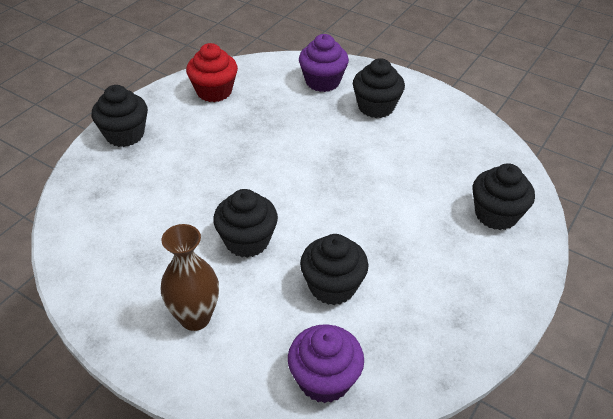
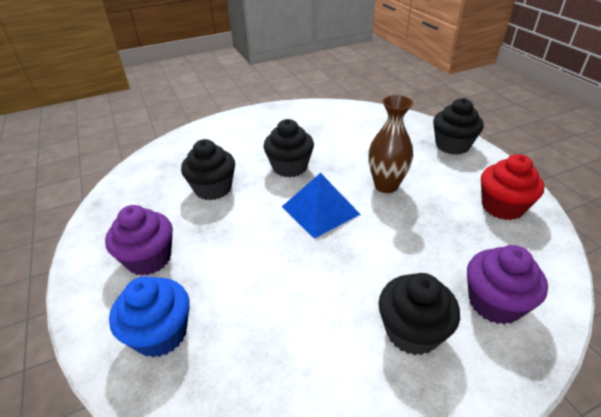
camera: 125 degrees right, 5 degrees down
(195, 318) = (252, 133): brown vase -> brown vase (386, 186)
(299, 188) = (320, 210): none -> blue pyramid
(324, 379) = (162, 161): purple cupcake -> purple cupcake (149, 258)
(496, 214) = (161, 333): black cupcake -> blue cupcake

